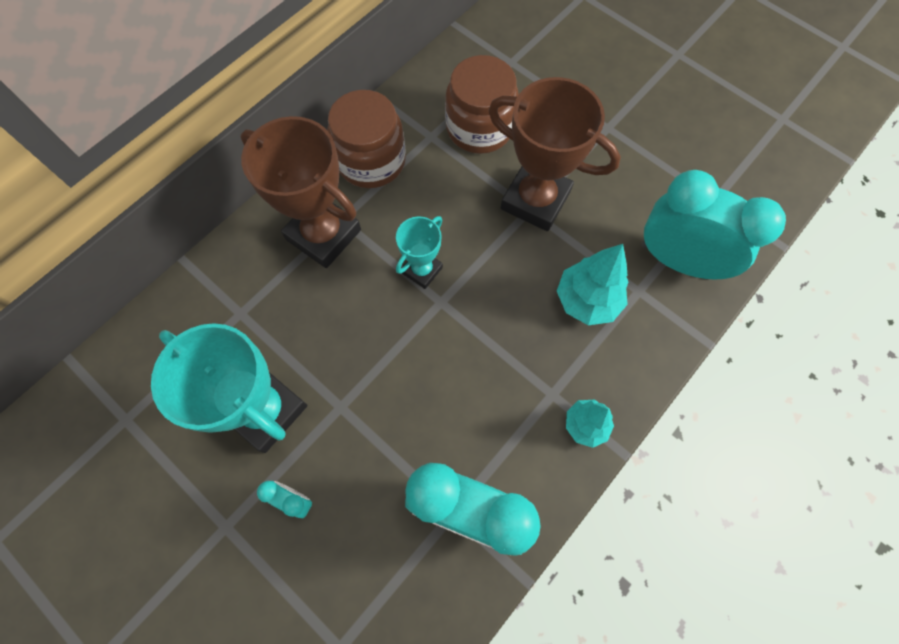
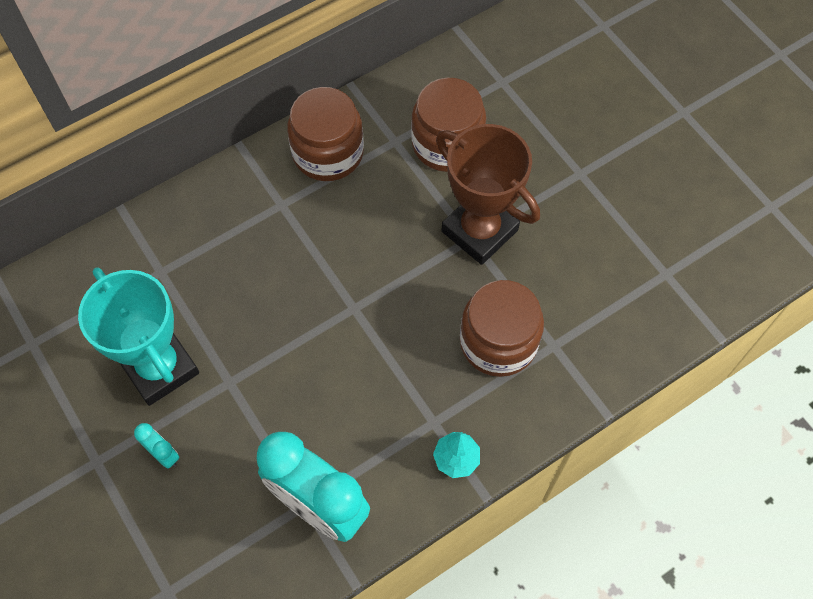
camera: 15 degrees right, 5 degrees down
(323, 234) = (260, 215): brown trophy -> none
(422, 270) = (345, 273): turquoise trophy -> none
(587, 300) = (498, 342): turquoise tree -> brown jar
(678, 260) = (604, 325): turquoise clock -> none

